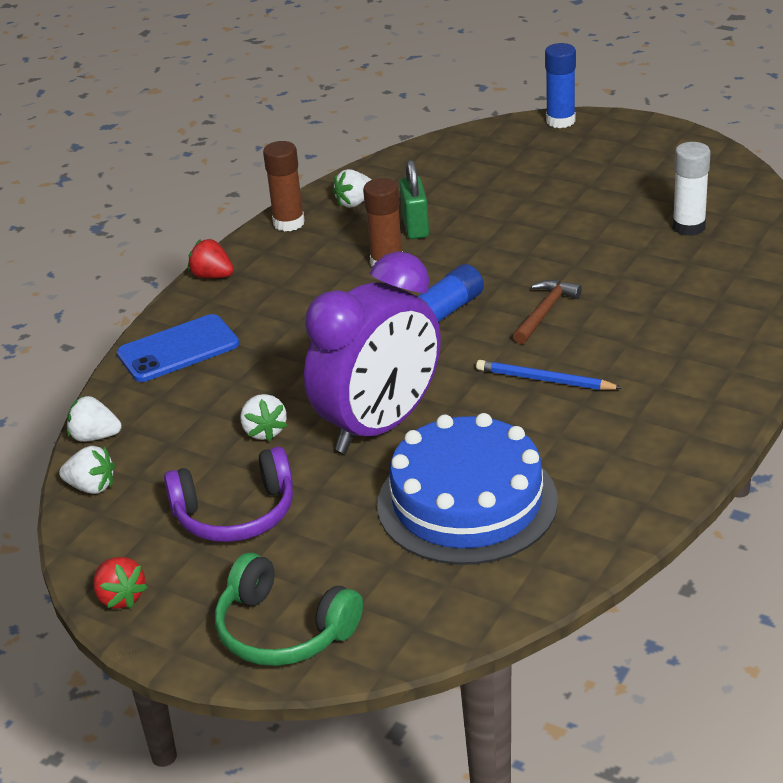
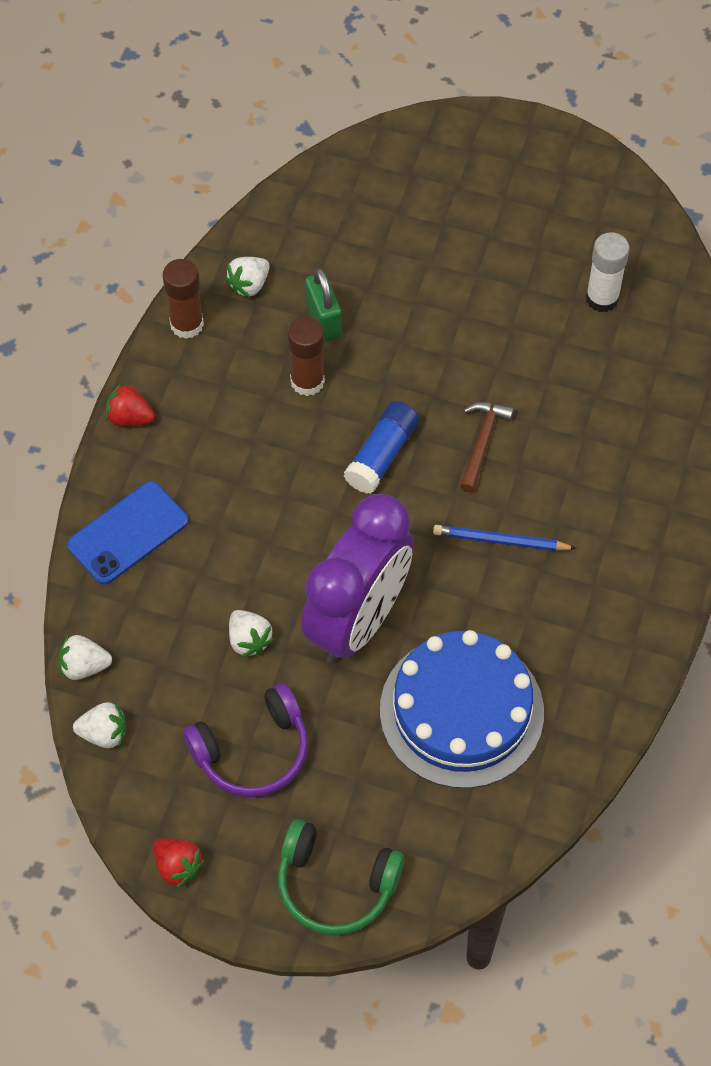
camera: 15 degrees left, 25 degrees up
(560, 121) = (440, 126): blue glue stick -> none

